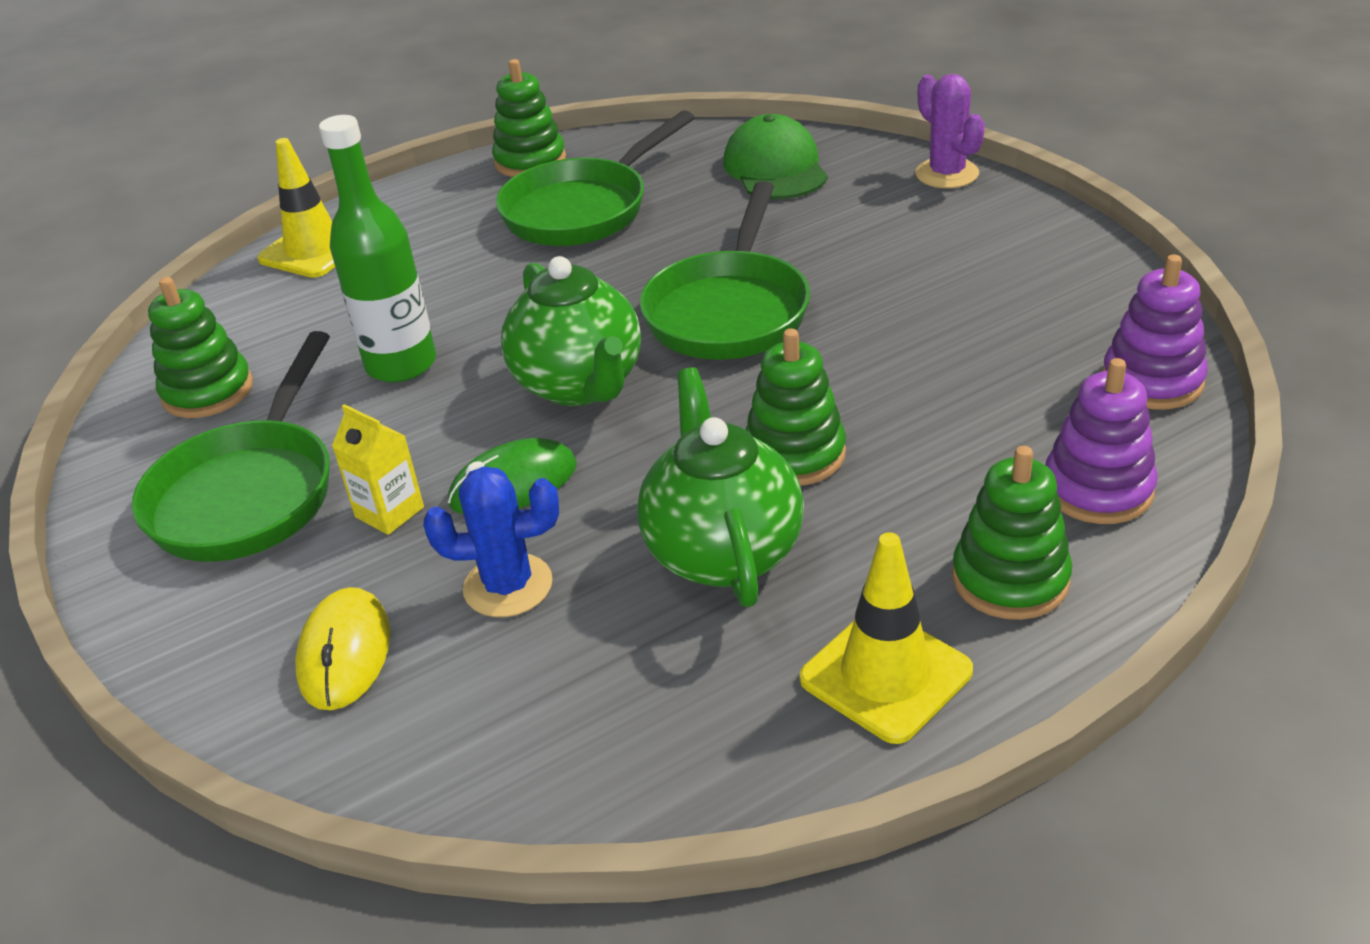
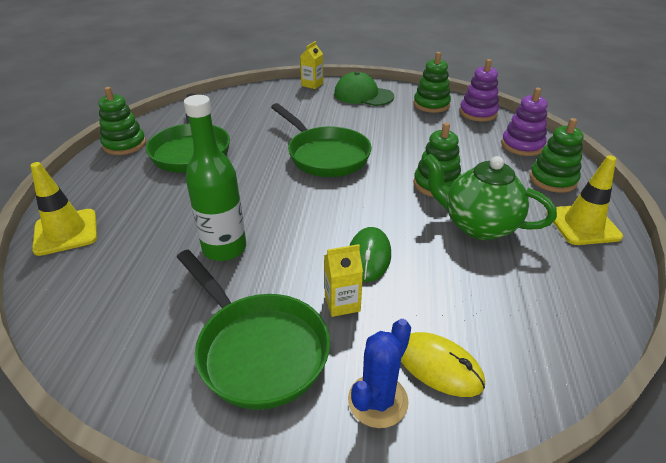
camera: 55 degrees left, 0 degrees up
(208, 391) = (132, 327): green stacking toy -> green stacking toy (431, 104)
(508, 586) = (441, 290): blue cactus -> blue cactus (377, 400)
(580, 385) = (321, 208): green teapot -> none
(775, 168) = (247, 105): green cap -> green cap (363, 95)
(947, 174) = (312, 84): purple cactus -> yellow carton

